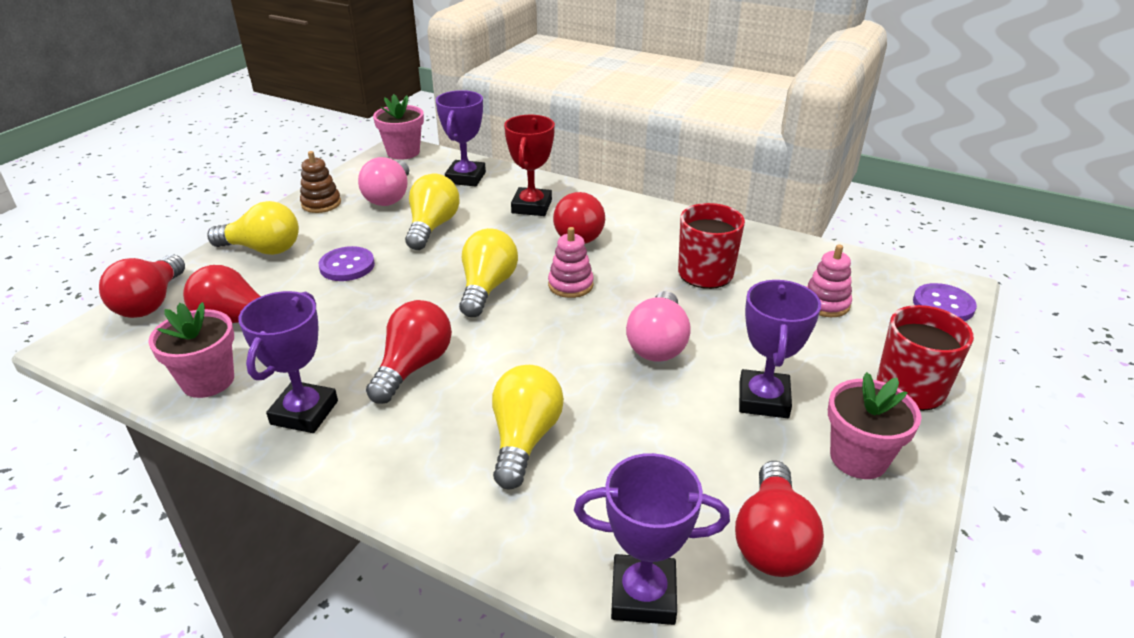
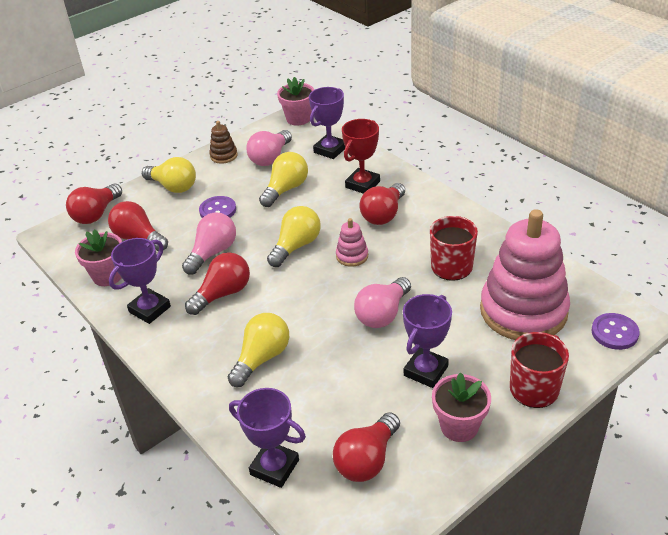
camera: 25 degrees right, 5 degrees up
(368, 318) = (213, 253): none -> pink light bulb
(825, 304) = (523, 311): pink stacking toy -> pink stacking toy, size x2.42

